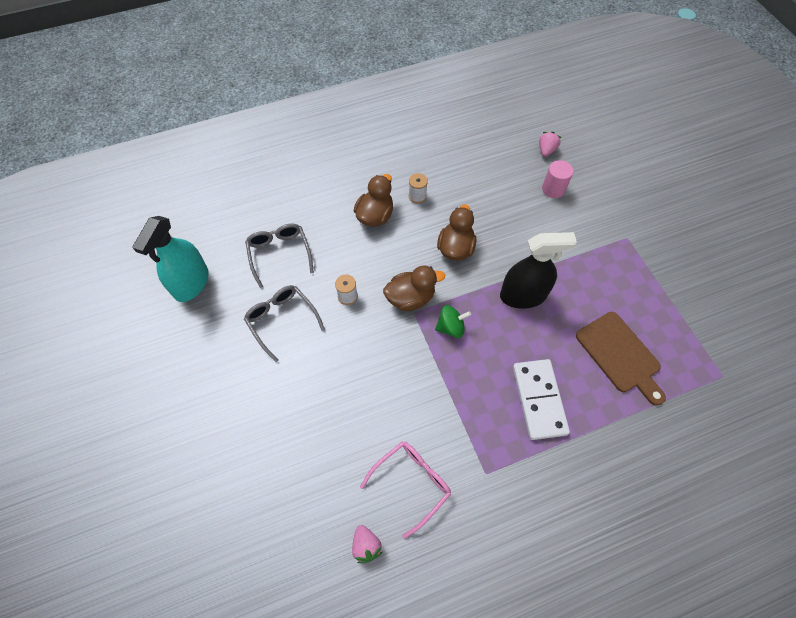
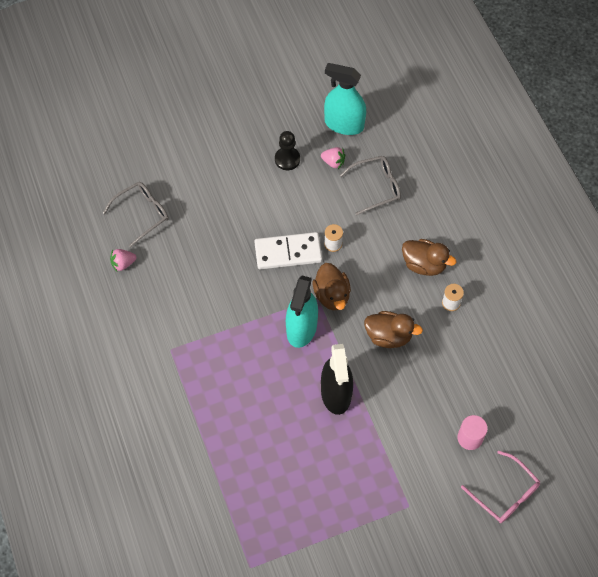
camera: 90 degrees right, 0 degrees up
(230, 343) = (287, 159): none -> black pawn
(281, 320) = (308, 194): grey glasses -> grey glasses (142, 214)
(412, 483) = (166, 295): pink glasses -> pink glasses (505, 494)
(451, 327) = (301, 328): green spinning top -> turquoise spray bottle
(539, 400) = (231, 397): white domino -> white domino (288, 252)
(546, 150) = (526, 437): pink strawberry -> pink strawberry (333, 162)
(619, 355) = (273, 474): brown cutting board -> none

